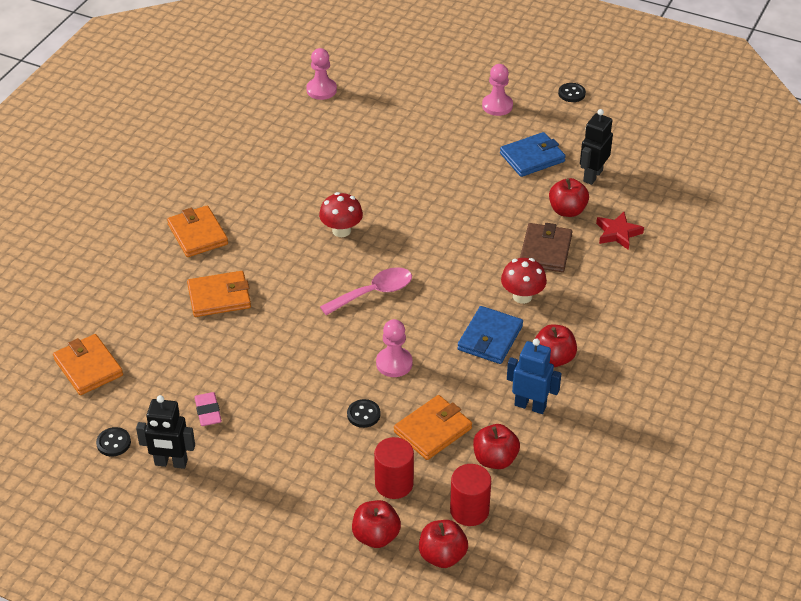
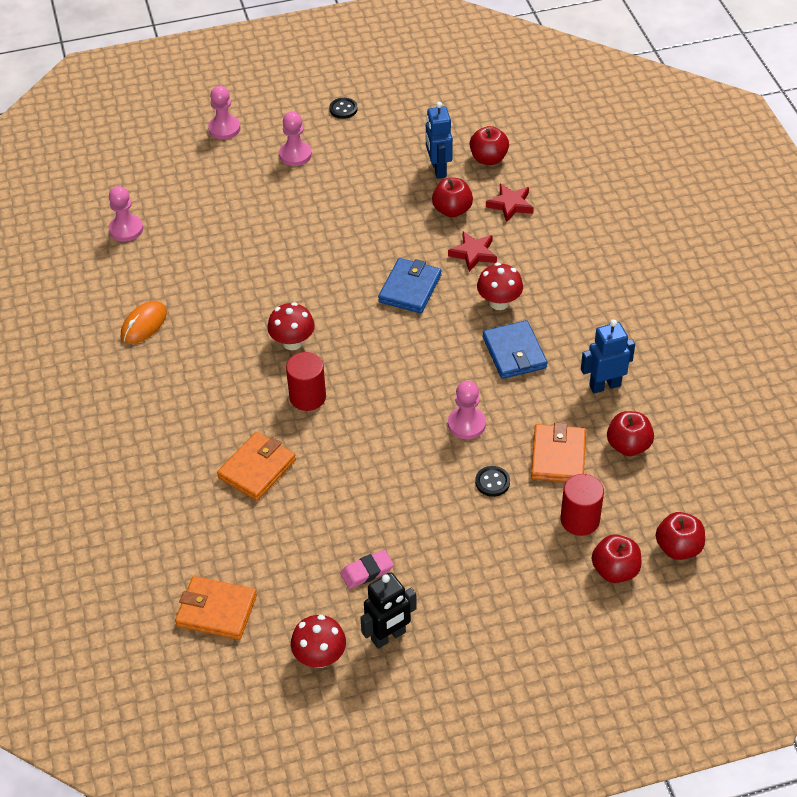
camera: 40 degrees left, 5 degrees up
(113, 443) = (320, 657): black button -> red mushroom
(197, 234) = (170, 427): orange wallet -> none
(208, 412) = (367, 571): pink eraser -> pink eraser turned 60 degrees counterclockwise
(259, 158) = (144, 324): none -> orange mouse
(373, 292) = (381, 377): pink spoon -> none
(468, 60) = (224, 128): none -> pink pawn
(469, 510) = (656, 499): red cylinder -> red cylinder (307, 397)
(532, 157) = (374, 182): blue wallet -> blue wallet (410, 288)
(545, 250) = (473, 254): brown wallet -> red star
(553, 358) = (578, 336): red apple -> red apple (488, 159)
(592, 176) = (438, 169): black robot -> blue robot

